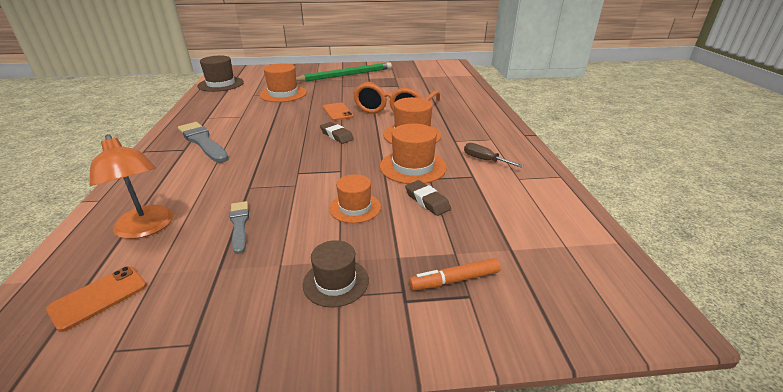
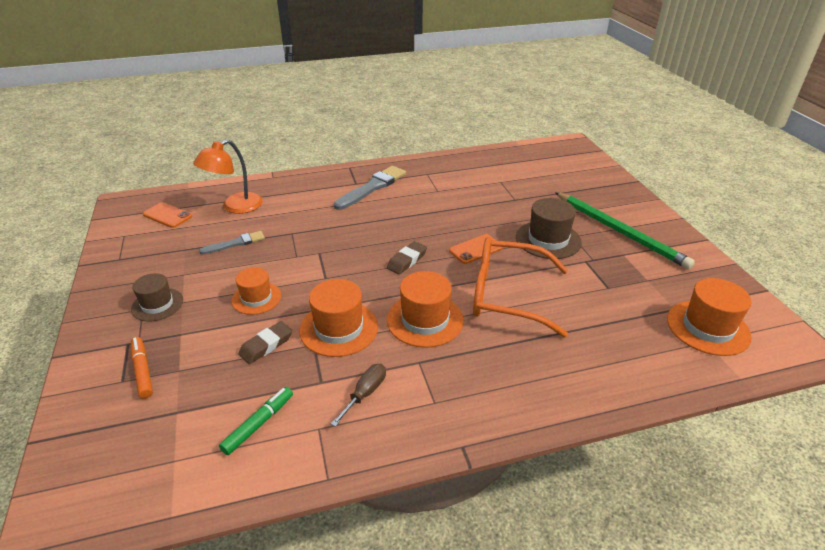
camera: 80 degrees right, 5 degrees up
(221, 84) = (521, 154): brown hat -> brown hat (548, 240)
(283, 94) = (514, 199): orange hat -> orange hat (708, 327)
(518, 203) = (259, 424): none -> green marker

